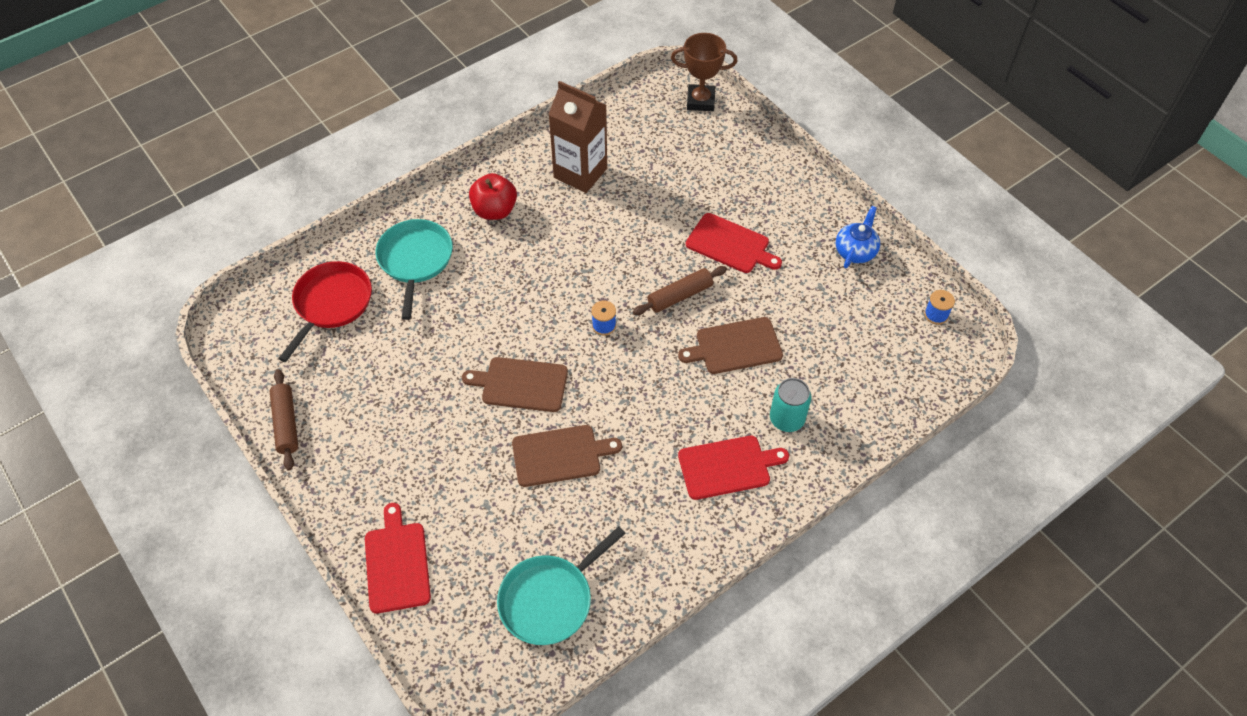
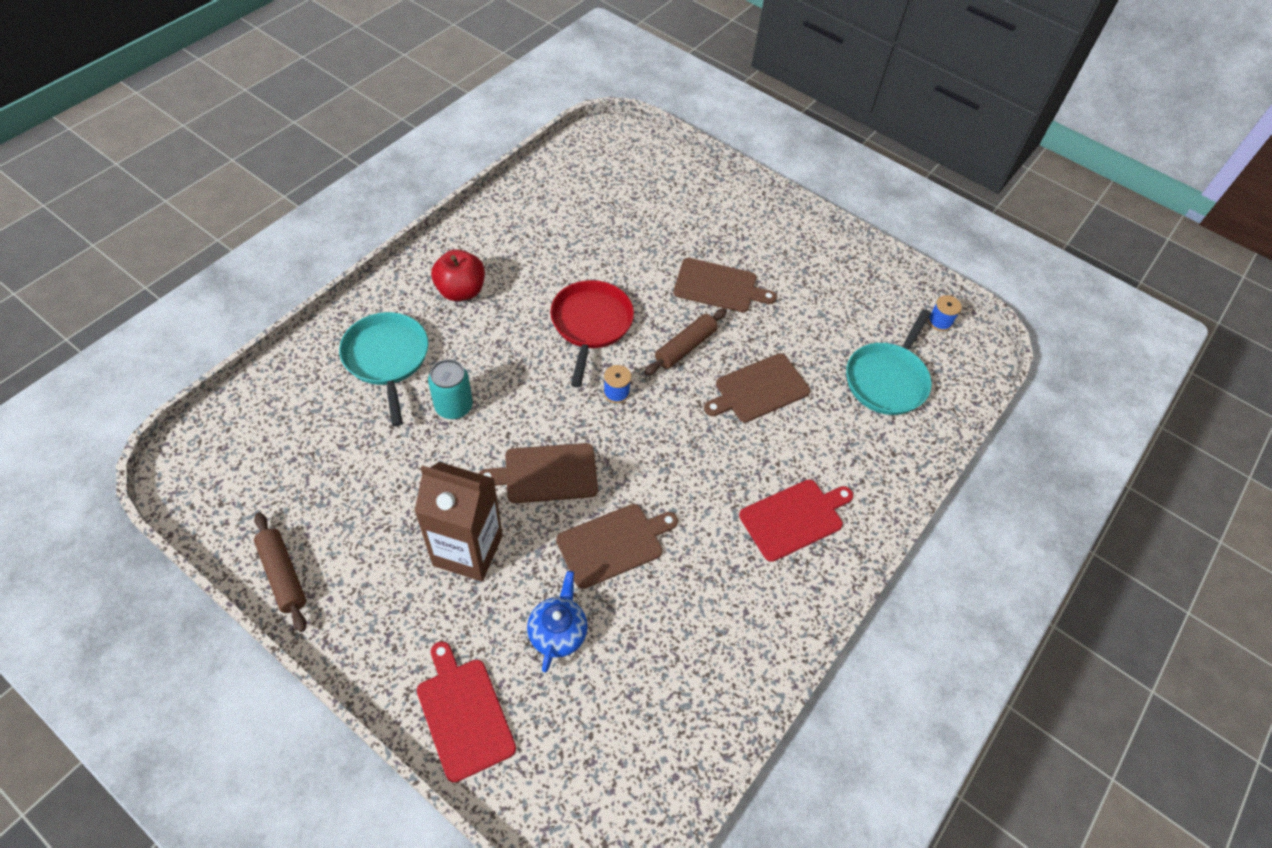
camera: 20 degrees left, 0 degrees up
(331, 303) = (301, 424): red pan -> red pan (591, 324)
(549, 600) = (653, 714): turquoise pan -> turquoise pan (887, 380)
(580, 173) = (541, 238): brown carton -> brown carton (468, 550)
(700, 101) = (641, 149): brown trophy -> none
(730, 245) = (719, 286): red cutting board -> brown cutting board
(787, 419) = (836, 455): turquoise can -> turquoise can (454, 406)
(855, 251) = (842, 273): blue teapot -> blue teapot (558, 632)

